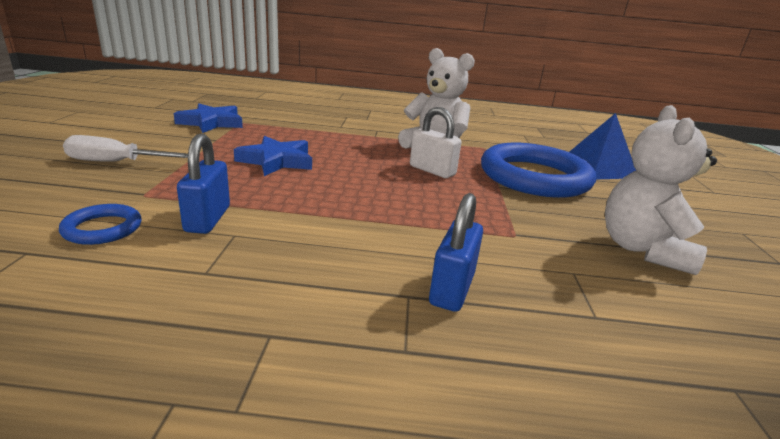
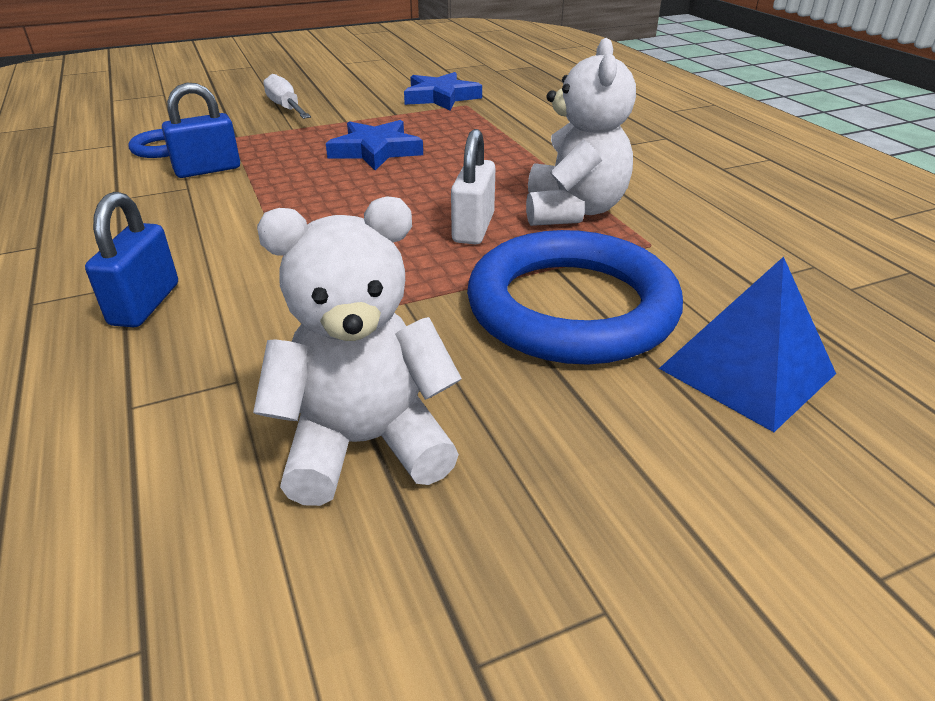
camera: 65 degrees right, 10 degrees up
(452, 289) = (145, 304): blue padlock -> blue padlock turned 75 degrees counterclockwise

